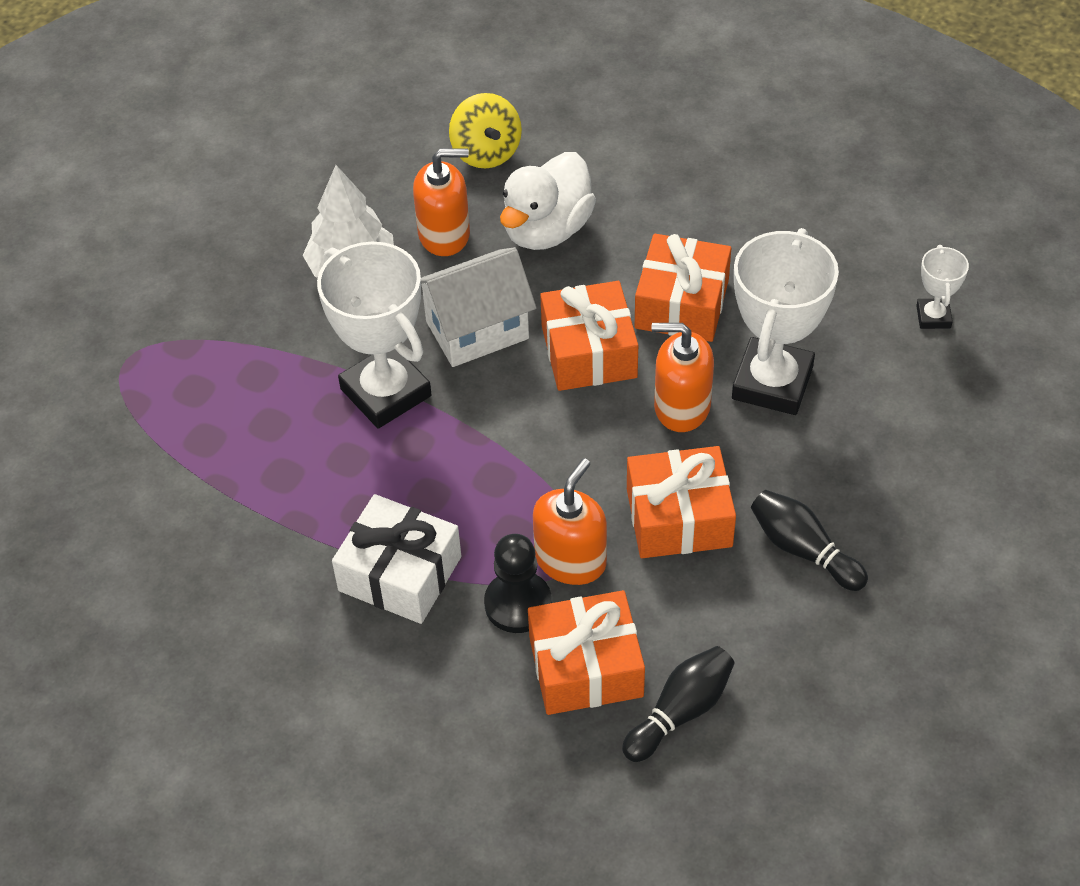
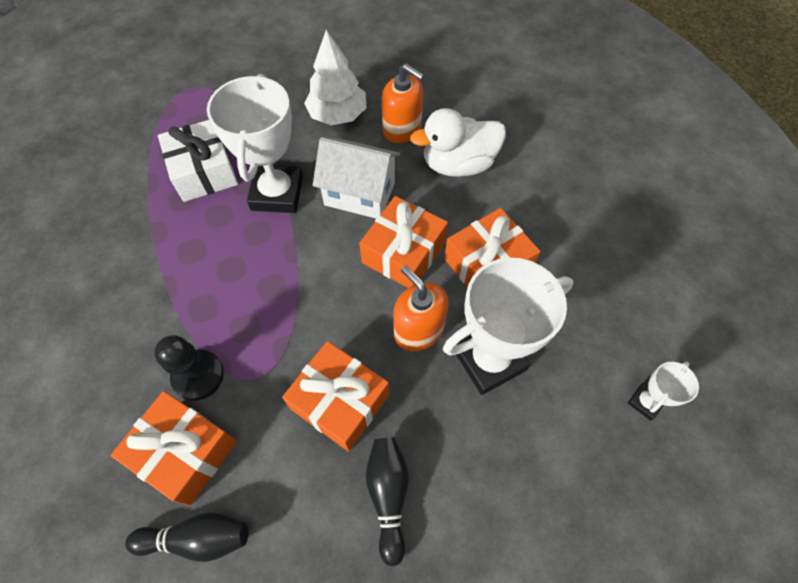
camera: 40 degrees right, 10 degrees up
(400, 573) = (167, 302): white gift -> white gift (204, 171)
(486, 153) = (472, 99): yellow spinning top -> none
(570, 560) = (254, 374): orange soap dispenser -> none

